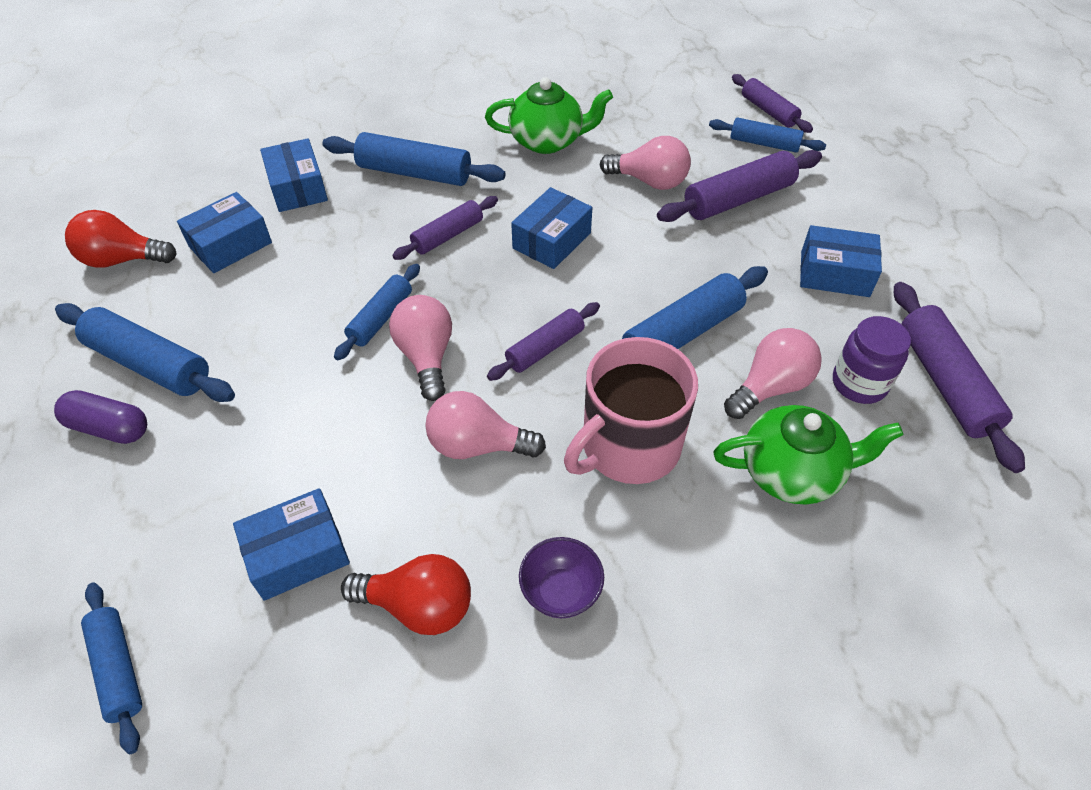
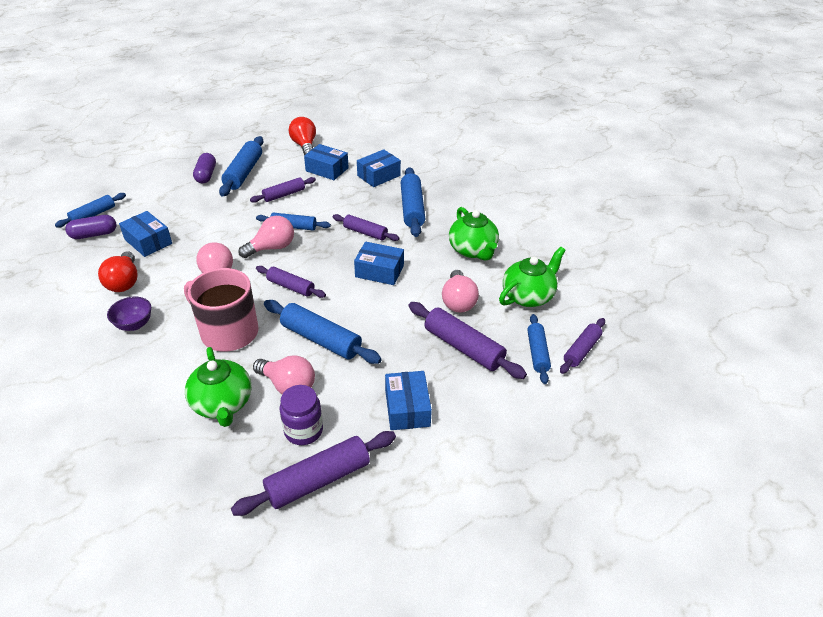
camera: 70 degrees right, 10 degrees down
(205, 667) = (94, 234): none -> purple capsule
(271, 315) = (284, 195): none -> purple rolling pin
(661, 121) = (528, 296): none -> green teapot

